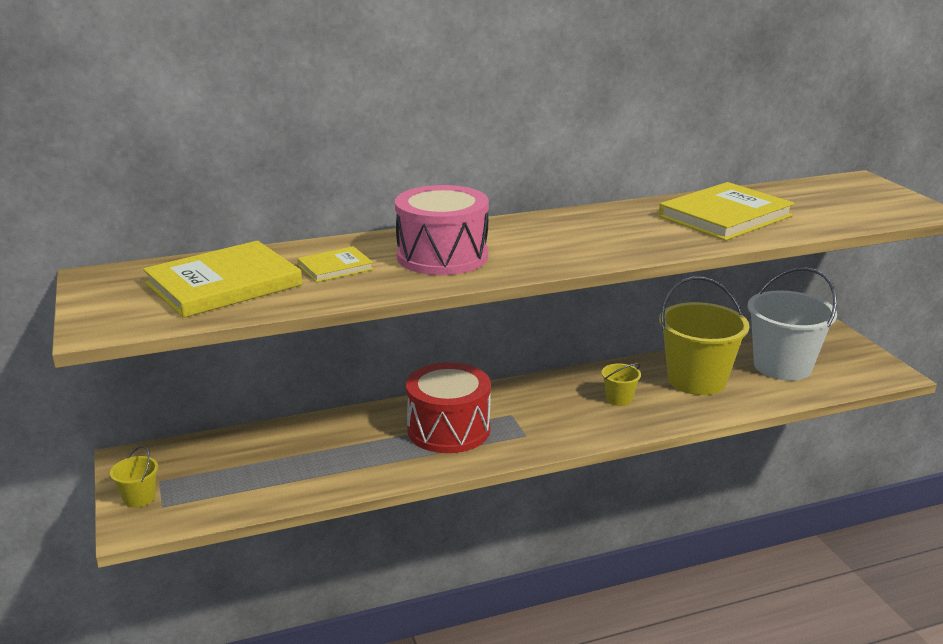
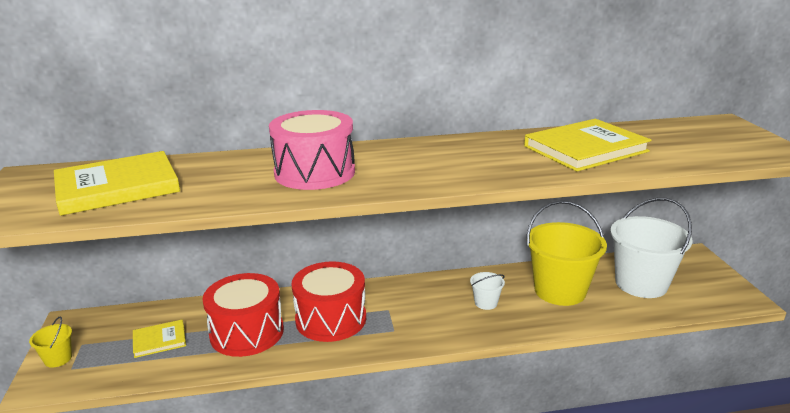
camera: 10 degrees right, 0 degrees up
(335, 267) = (219, 177): yellow book -> yellow book (159, 340)
(356, 451) = (247, 332): none -> red drum
(619, 399) = (486, 303): yellow bucket -> white bucket

